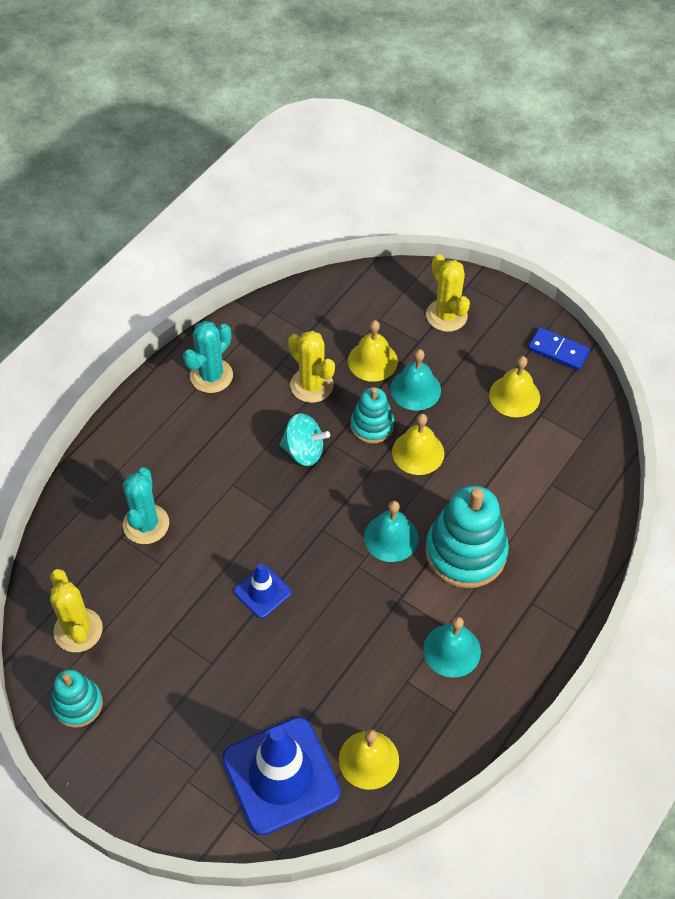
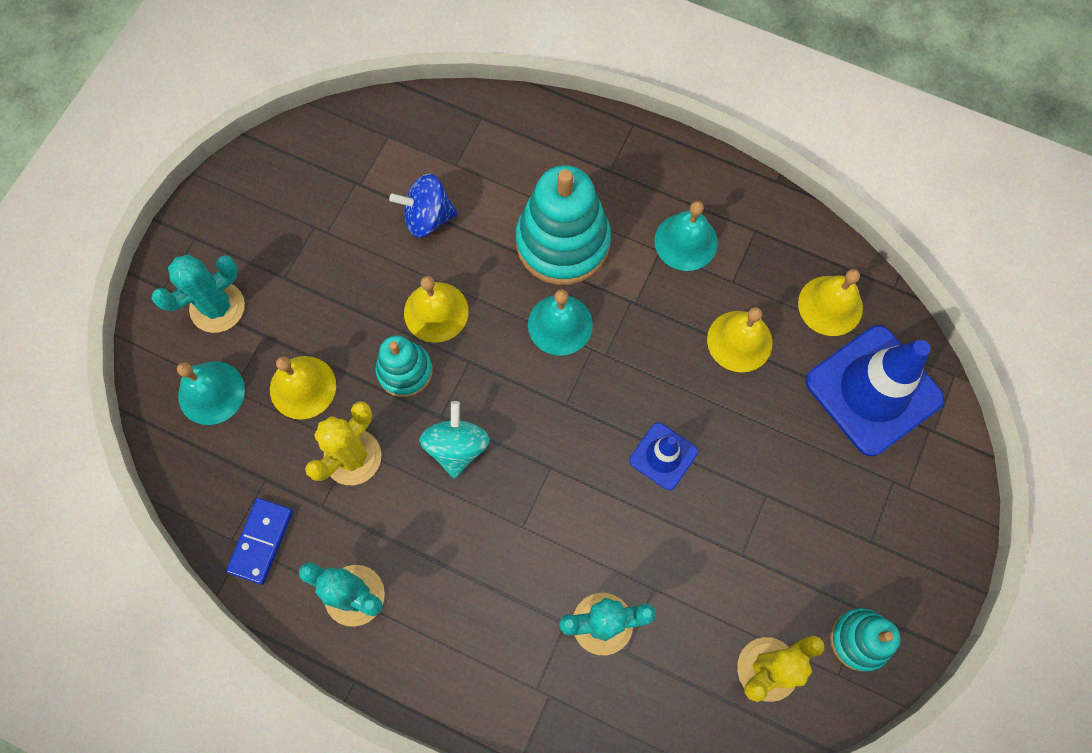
camera: 100 degrees left, 15 degrees up
(415, 389) = (341, 328): turquoise bell -> turquoise bell (211, 392)
(446, 315) = (217, 307): yellow cactus -> turquoise cactus
(503, 457) = (428, 217): none -> blue spinning top
(514, 396) = (336, 214): yellow bell -> yellow bell (739, 341)
(558, 350) = (260, 173): blue domino -> blue domino (261, 541)

